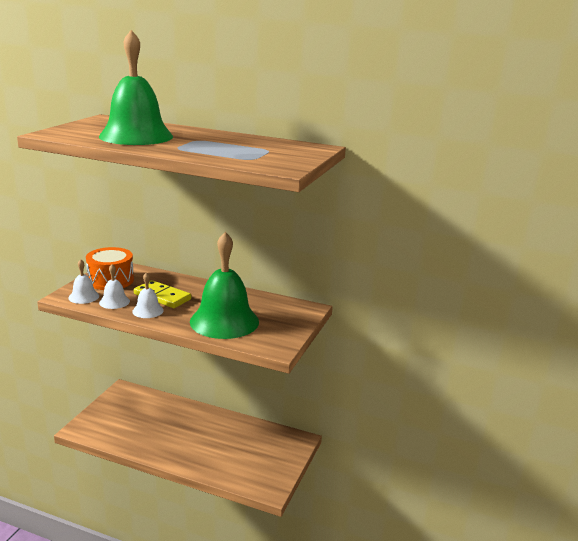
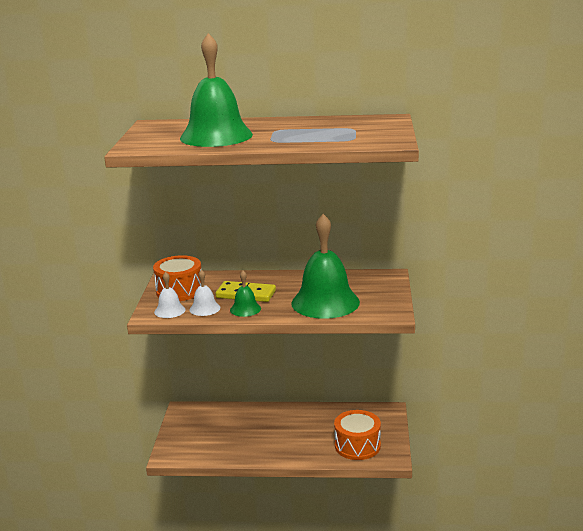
camera: 15 degrees left, 0 degrees up
(148, 310) = (245, 309): white bell -> green bell
(247, 468) = (357, 446): none -> orange drum

